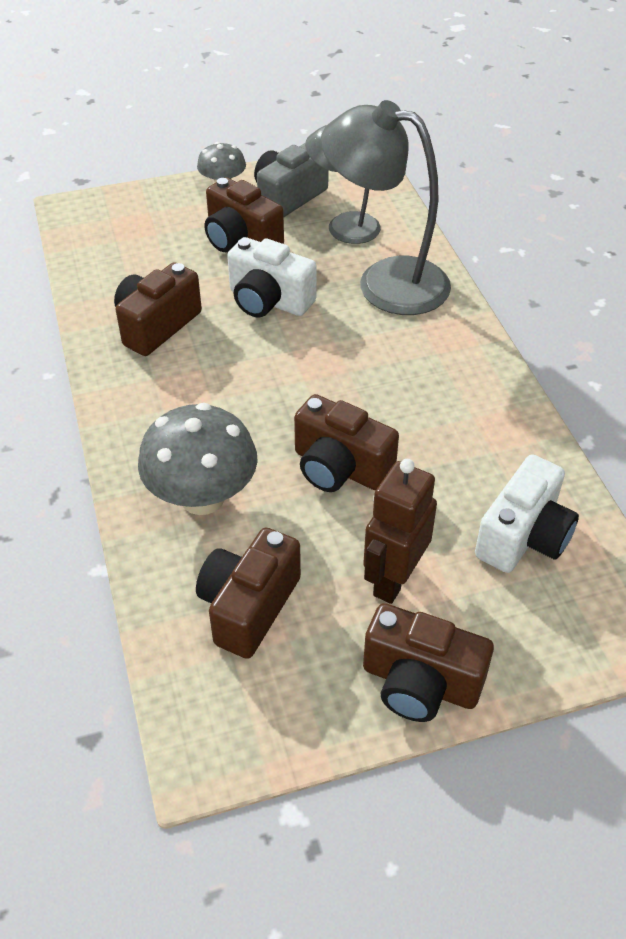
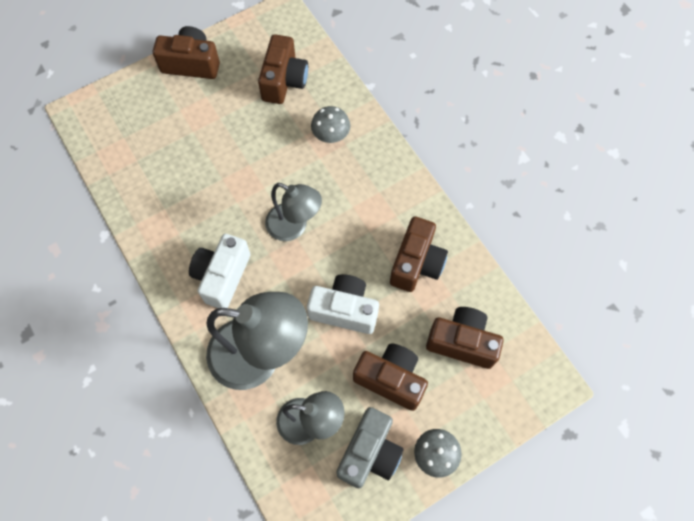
camera: 165 degrees right, 20 degrees up
(202, 497) = (331, 136): grey mushroom -> grey mushroom, size x0.57
(303, 393) = (294, 226): none -> grey lamp
(340, 468) = (256, 174): brown camera -> brown camera (462, 342)
(393, 579) = (212, 112): brown robot -> none
(523, 536) = (143, 153): white camera -> white camera (222, 276)

